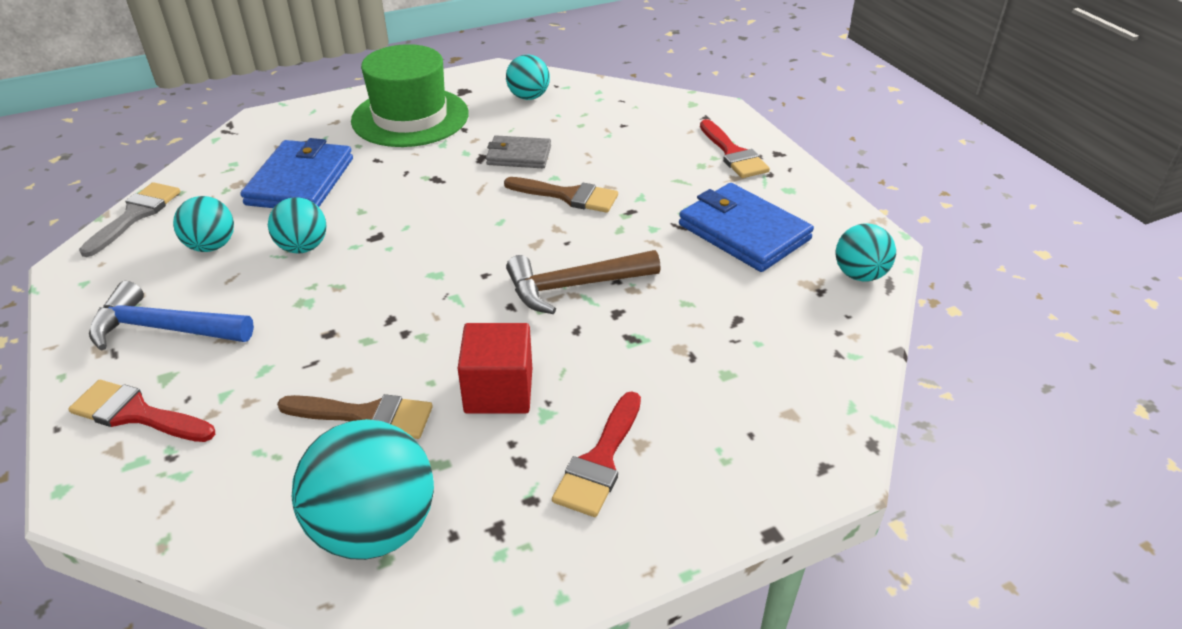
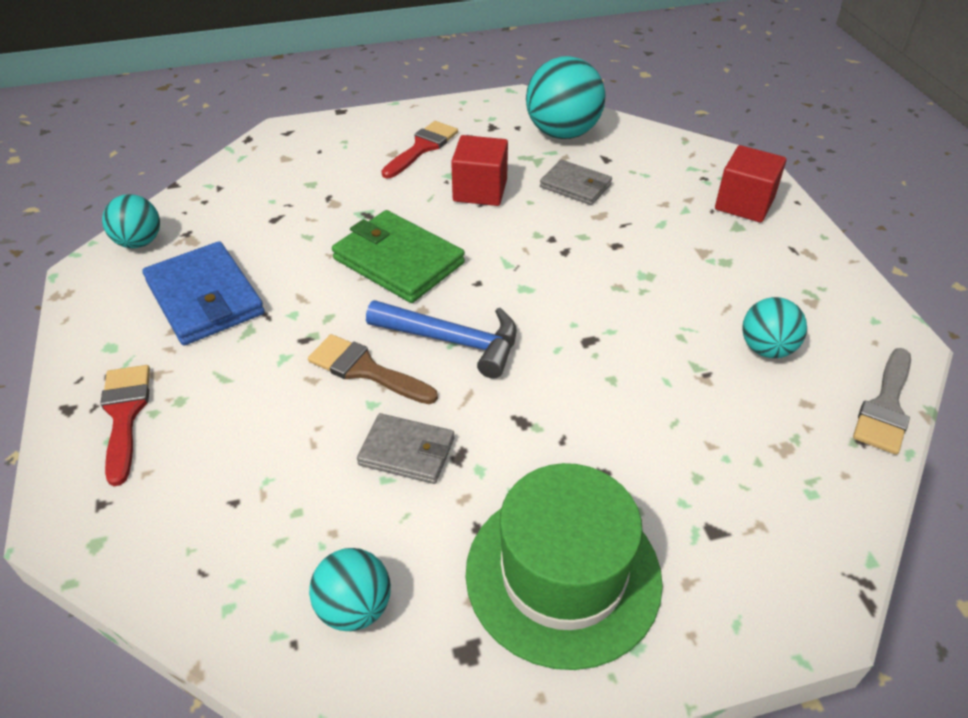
camera: 170 degrees left, 5 degrees up
(136, 414) = (744, 204): red brush -> red cube
(163, 329) = (763, 264): blue hammer -> blue hammer (453, 341)
(300, 181) = (700, 440): blue wallet -> none
(303, 247) = (665, 335): turquoise ball -> none
(366, 416) = (575, 186): brown brush -> grey wallet
(574, 286) = (398, 261): brown hammer -> green wallet

